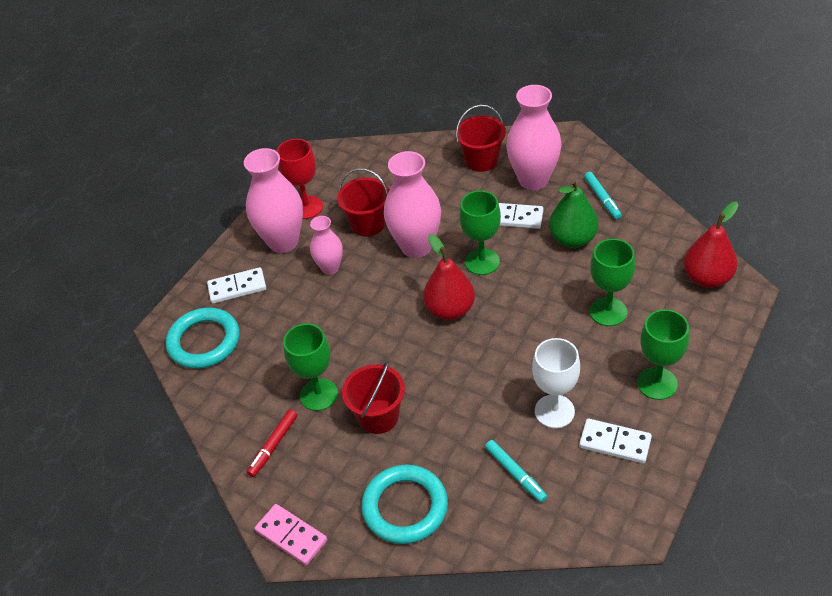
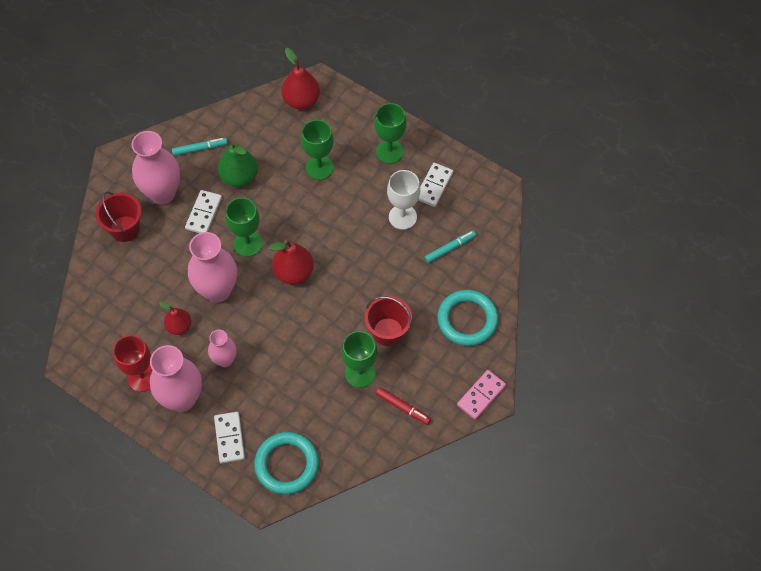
camera: 90 degrees left, 15 degrees up
(368, 224) = (179, 326): red bucket -> red pear

